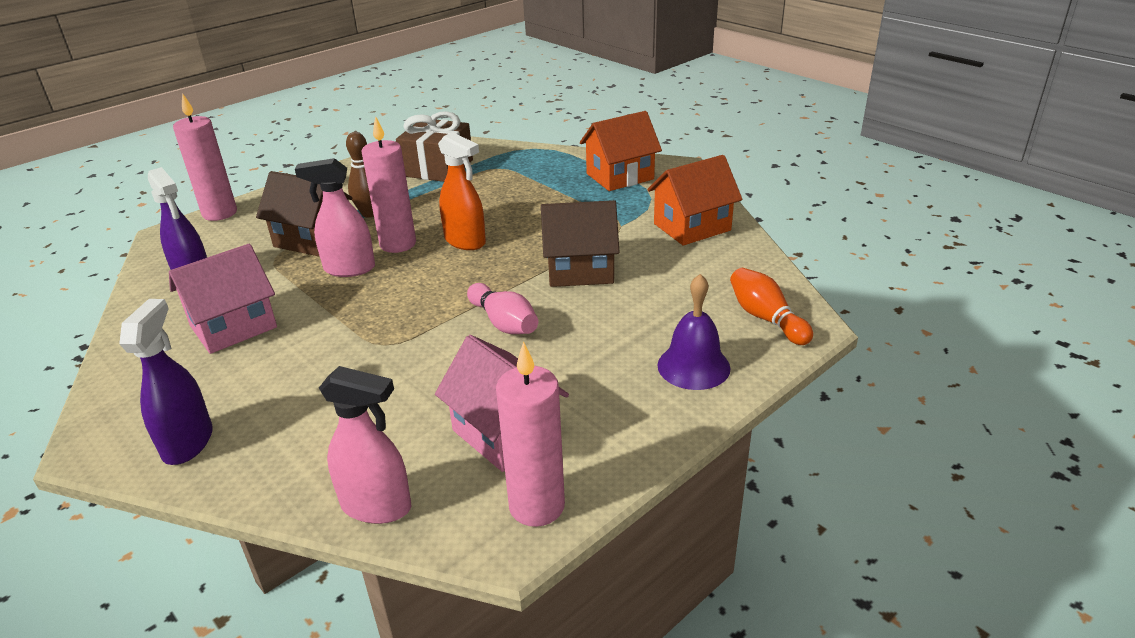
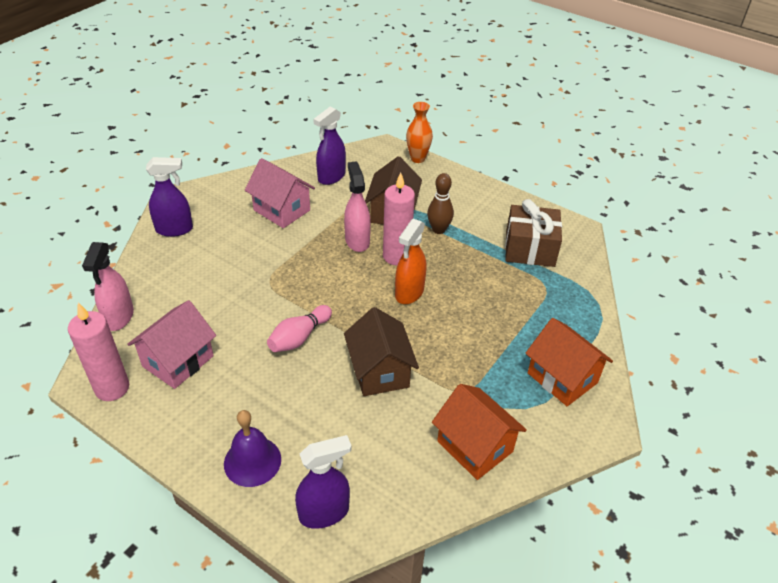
camera: 75 degrees right, 10 degrees up
(220, 213) = (417, 158): pink candle -> orange vase
(766, 318) = (324, 512): orange bowling pin -> purple spray bottle

